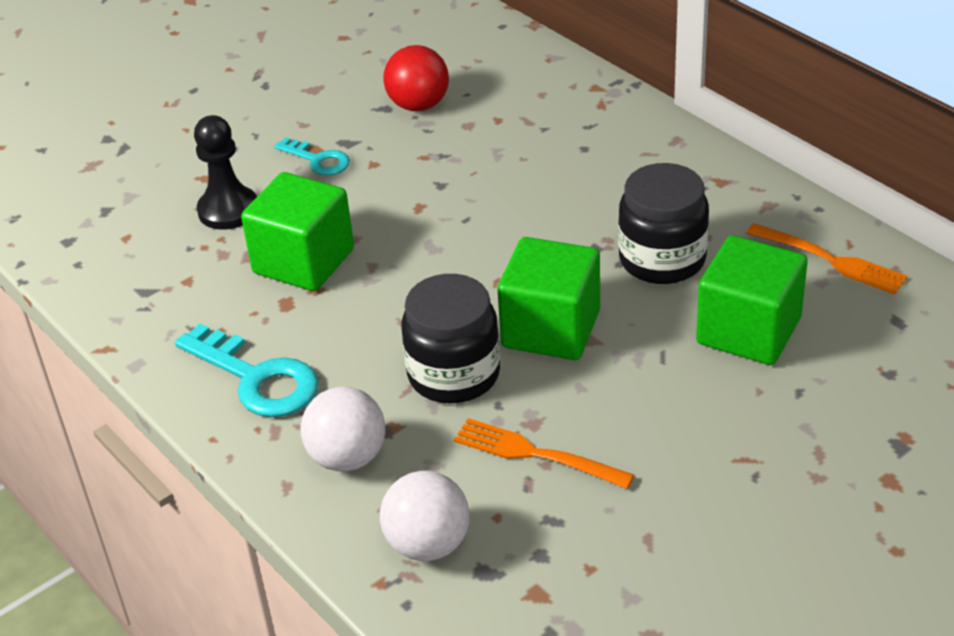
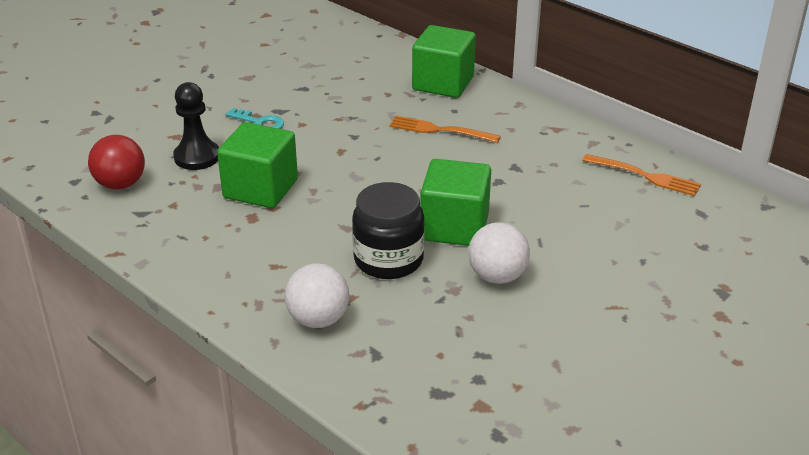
camera: 10 degrees left, 5 degrees down
(257, 378) = (238, 269): turquoise key -> none
(418, 105) = (328, 86): red ball -> red ball (120, 184)
(428, 544) = (391, 376): white ball -> white ball (497, 276)
(536, 454) = (461, 310): orange fork -> orange fork (440, 130)
(662, 259) = (525, 179): black jar -> none
(748, 331) = (598, 223): green cube -> green cube (443, 83)

